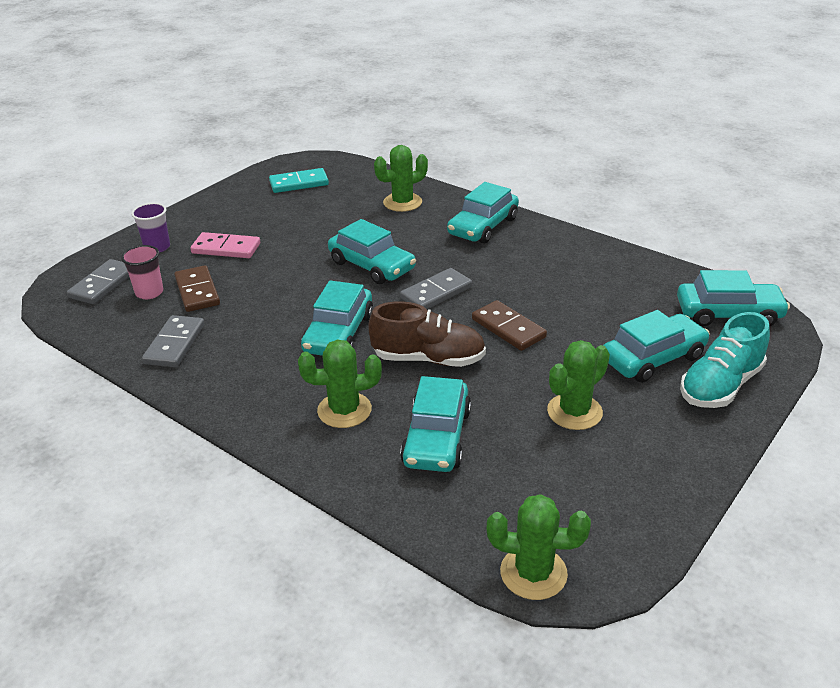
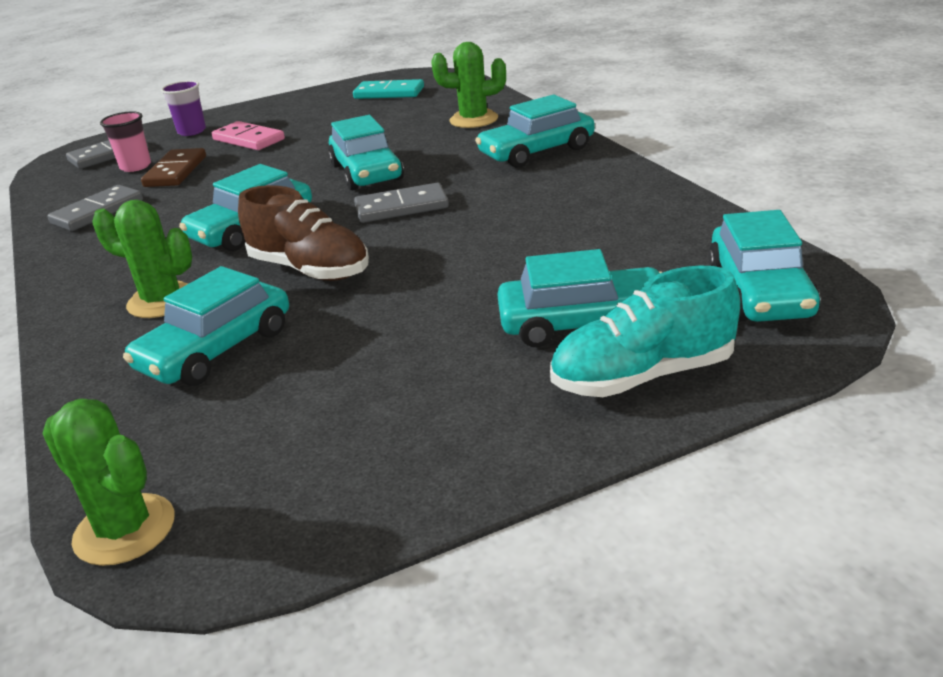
camera: 30 degrees right, 5 degrees down
(508, 328) = (437, 256): brown domino -> none
(574, 412) = (404, 361): green cactus -> none
(728, 313) = (760, 291): turquoise car -> turquoise car turned 60 degrees clockwise

